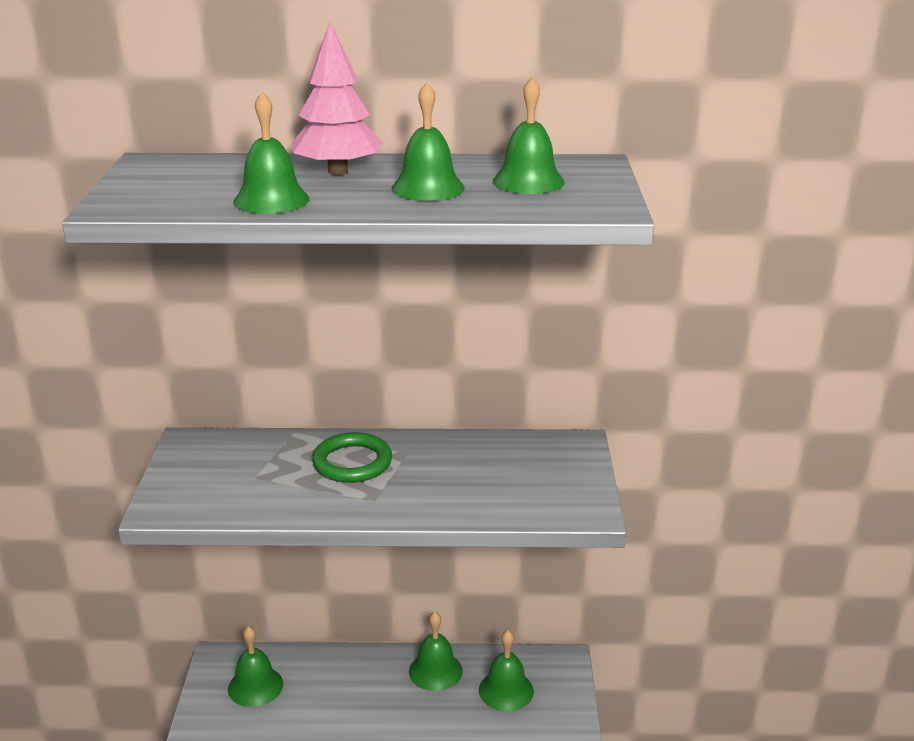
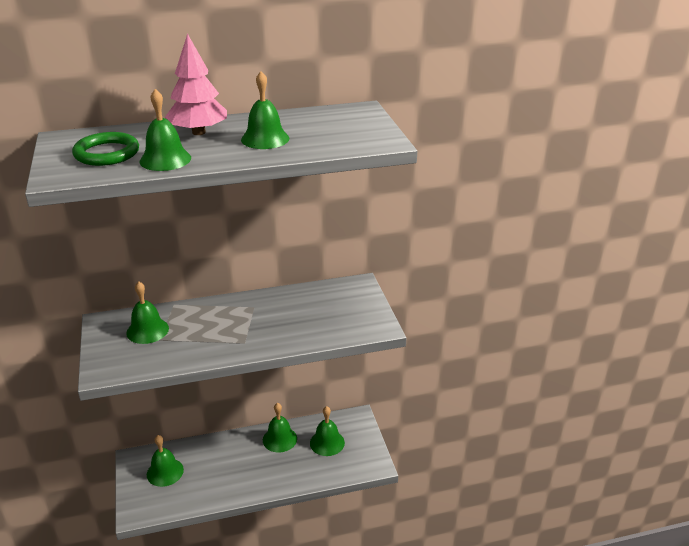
camera: 15 degrees left, 5 degrees up
(352, 462) = (220, 319): green ring -> green ring (107, 153)
(528, 181) = (326, 127): green bell -> green bell (147, 330)

